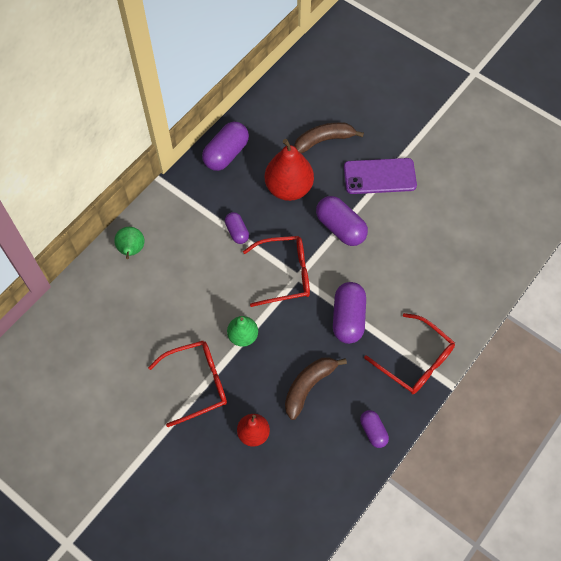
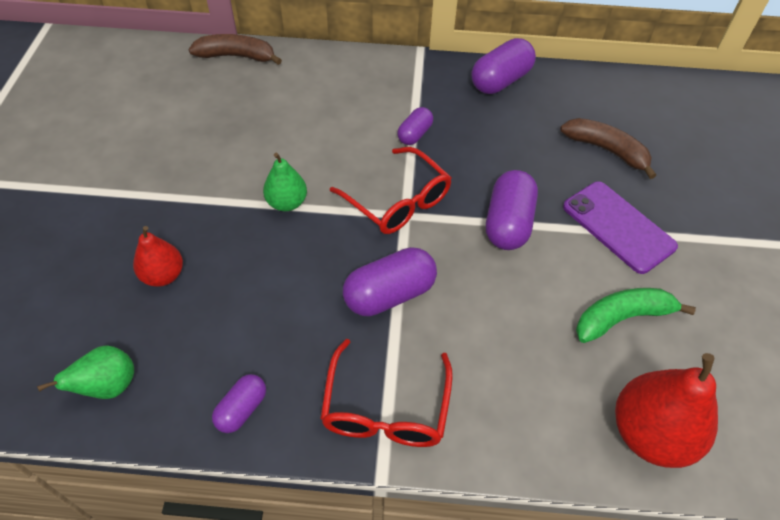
camera: 55 degrees right, 10 degrees down
(131, 250) = (321, 68): green pear -> green pear (109, 386)
(198, 383) = (199, 193): red glasses -> none
(226, 154) = (500, 81): purple capsule -> purple capsule turned 45 degrees counterclockwise
(289, 188) = (512, 150): red pear -> red pear (650, 433)
(308, 386) = (262, 300): brown banana -> brown banana (236, 56)
(434, 218) = (621, 318): none -> green banana

